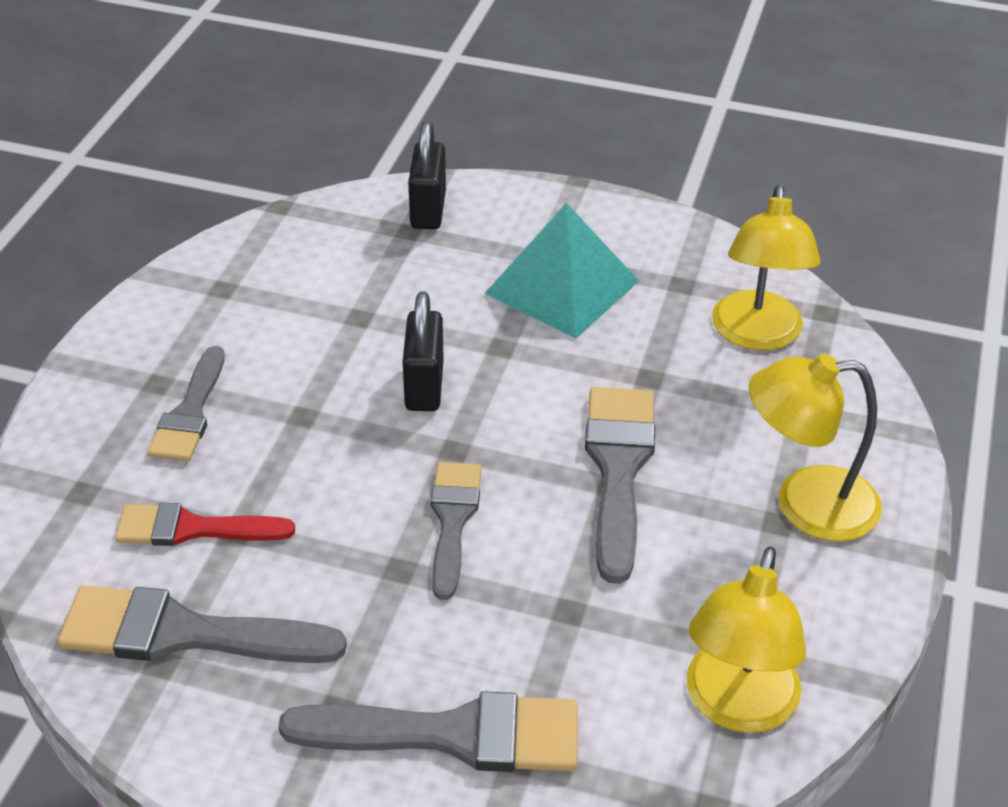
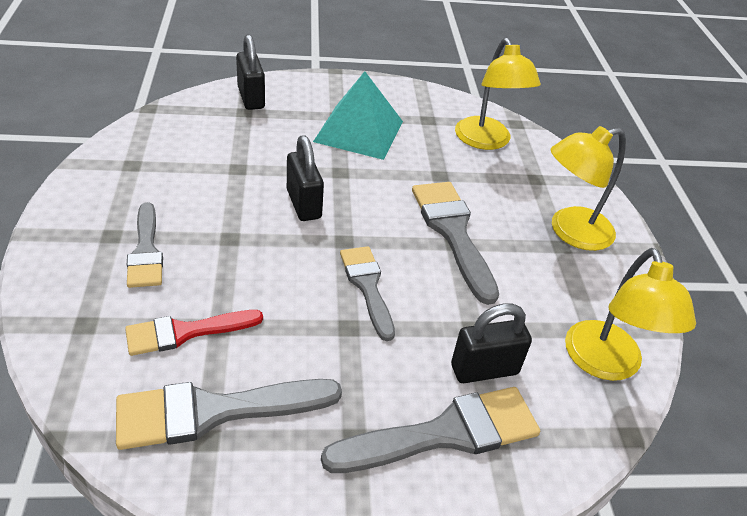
camera: 25 degrees left, 0 degrees up
(552, 669) = (484, 369): none -> black padlock

